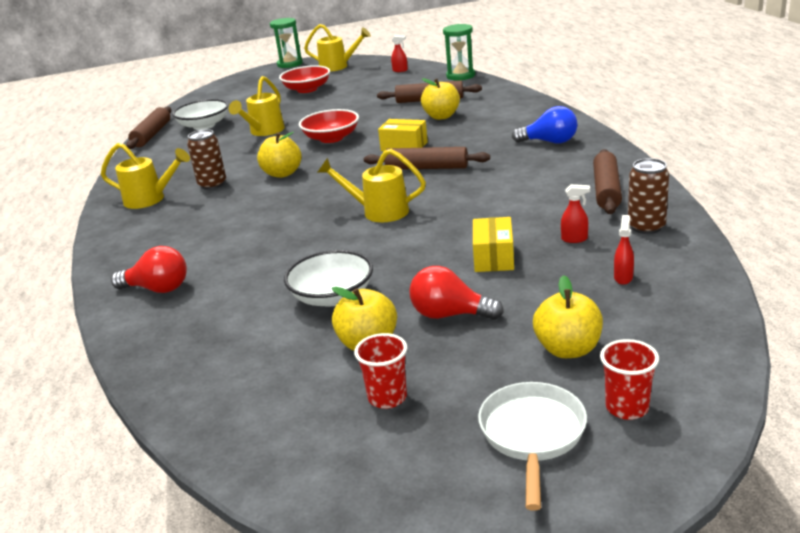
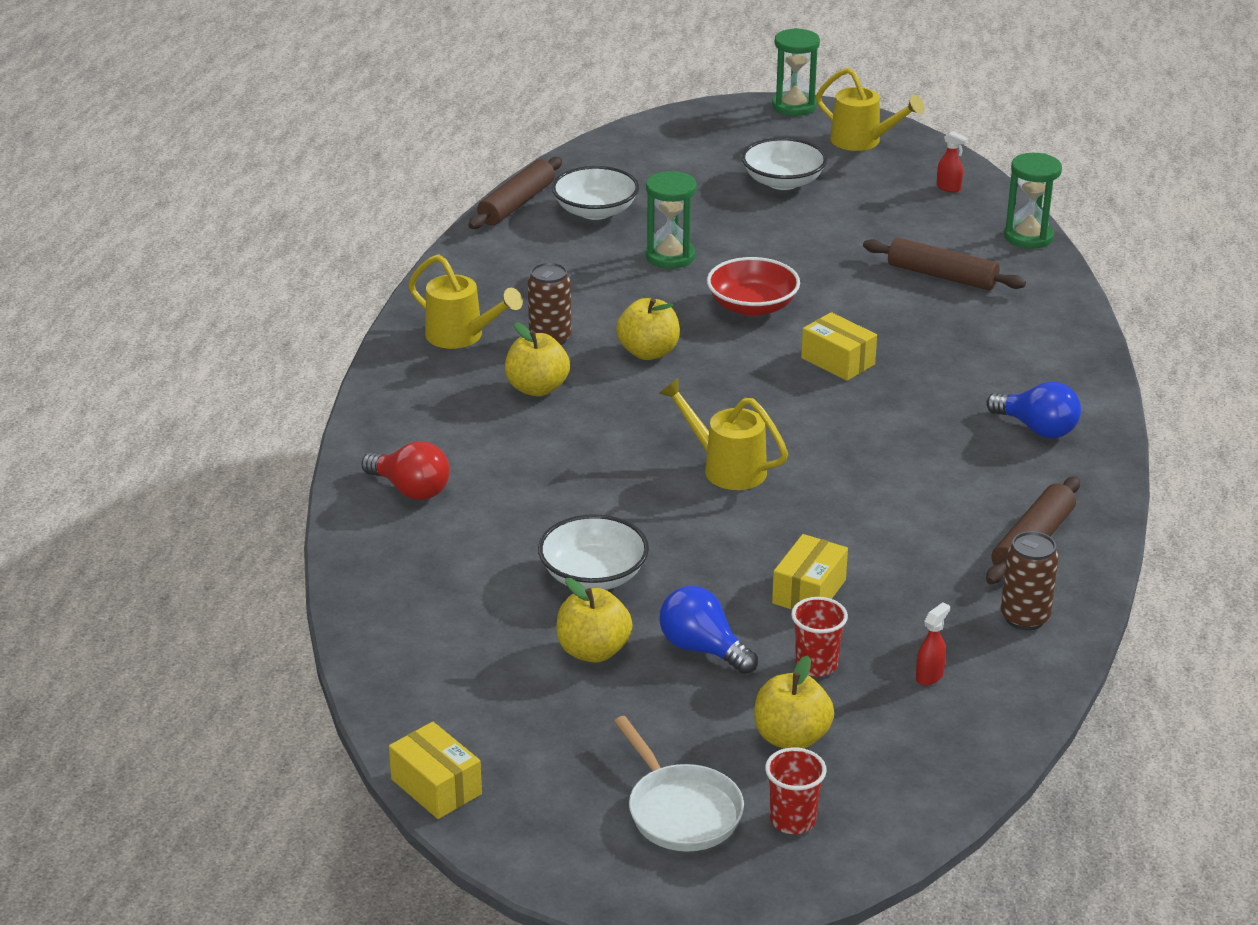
camera: 20 degrees right, 5 degrees up
(264, 131) = (670, 256): yellow watering can -> green hourglass
(303, 498) = (436, 786): none -> yellow box
(307, 89) = (783, 182): red bowl -> white bowl
(387, 397) = (573, 719): red cup -> red cup (816, 665)
(426, 168) = (838, 414): brown rolling pin -> none
(441, 116) = (932, 319): yellow apple -> yellow apple (537, 388)
(450, 315) = (702, 649): red light bulb -> blue light bulb
(532, 435) = (681, 811): white pan -> white pan turned 120 degrees clockwise
(574, 239) = (924, 602): red spray bottle -> none

